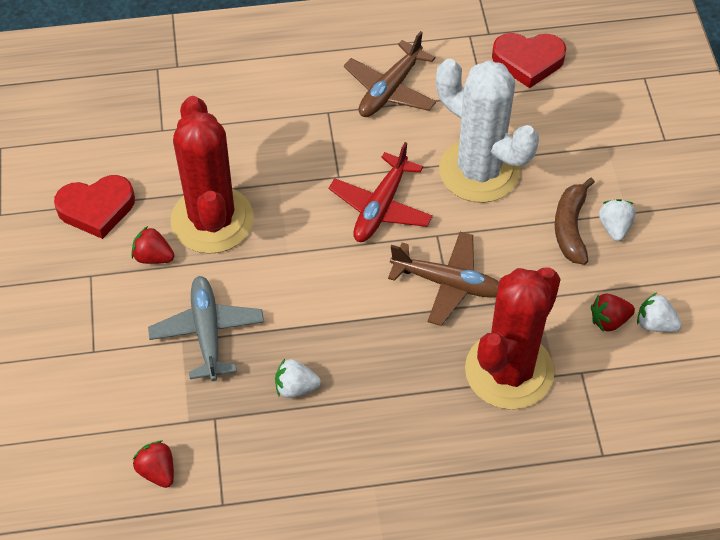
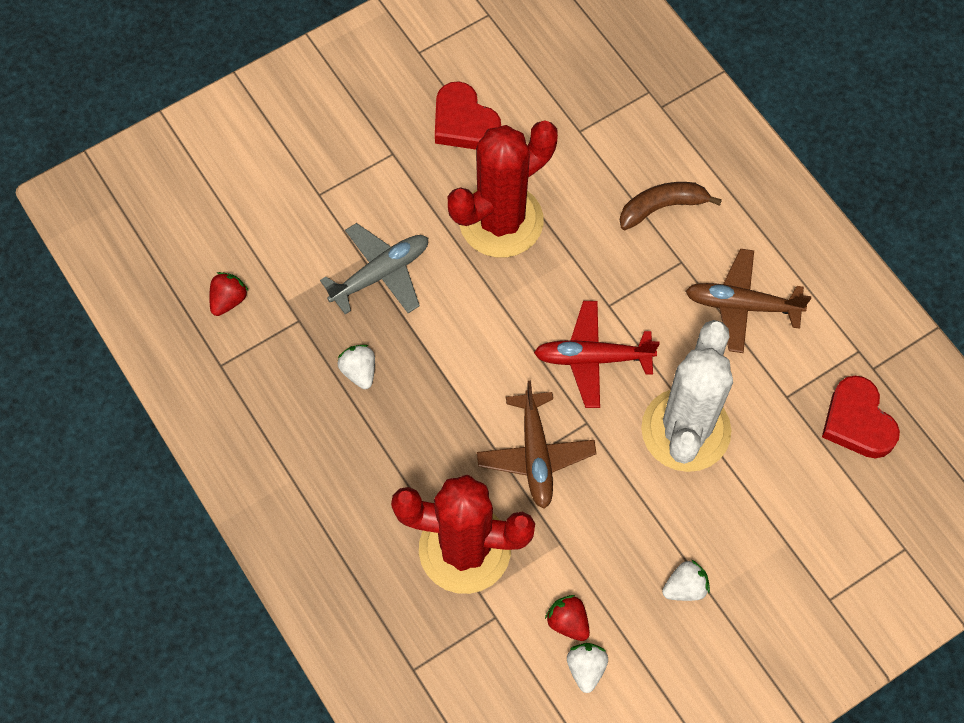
camera: 65 degrees right, 10 degrees up
(153, 257) = (437, 193): red strawberry -> none
(570, 227) = (662, 544): brown banana -> brown banana (662, 207)

